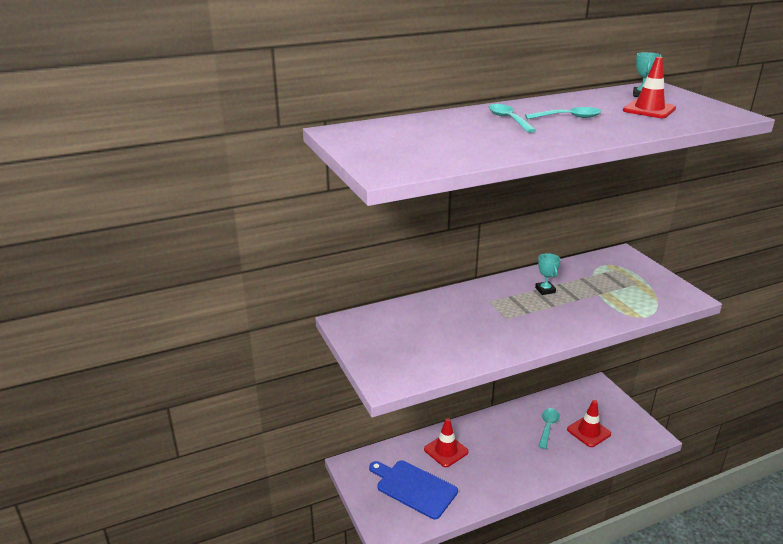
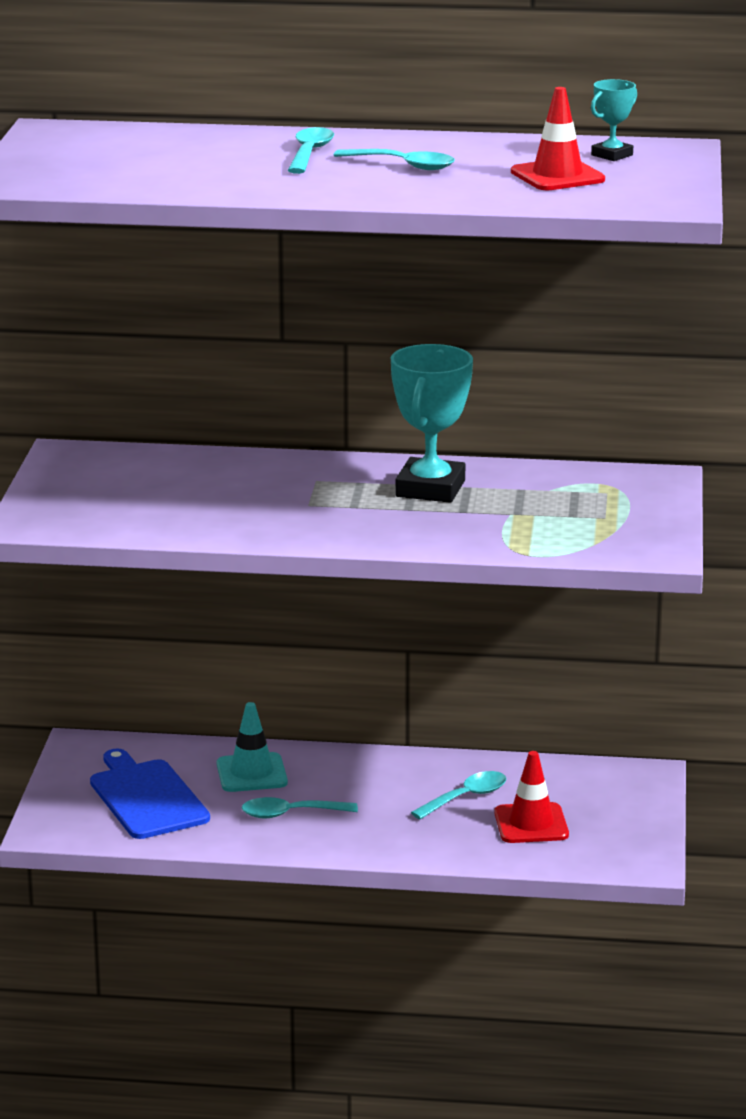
camera: 30 degrees right, 5 degrees down
(446, 450) = (251, 773): red traffic cone -> turquoise traffic cone
(488, 469) = (291, 814): none -> turquoise spoon
(545, 290) = (430, 489): turquoise trophy -> turquoise trophy, size x2.04

